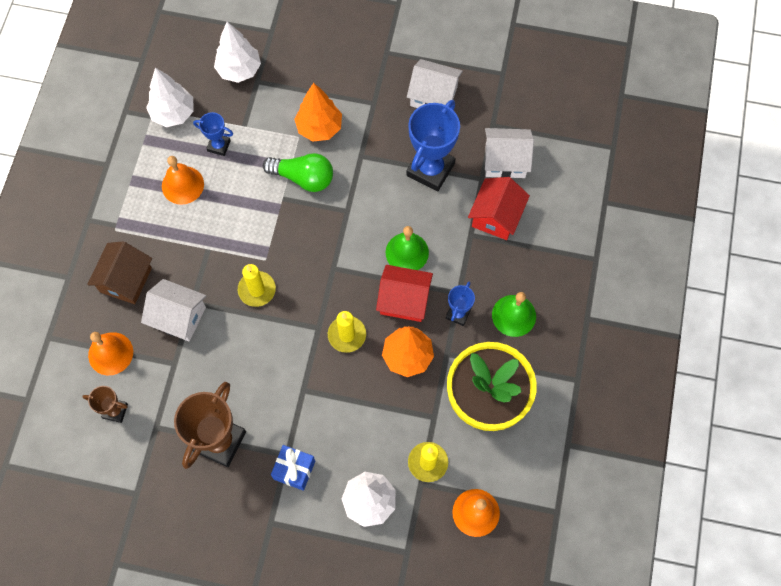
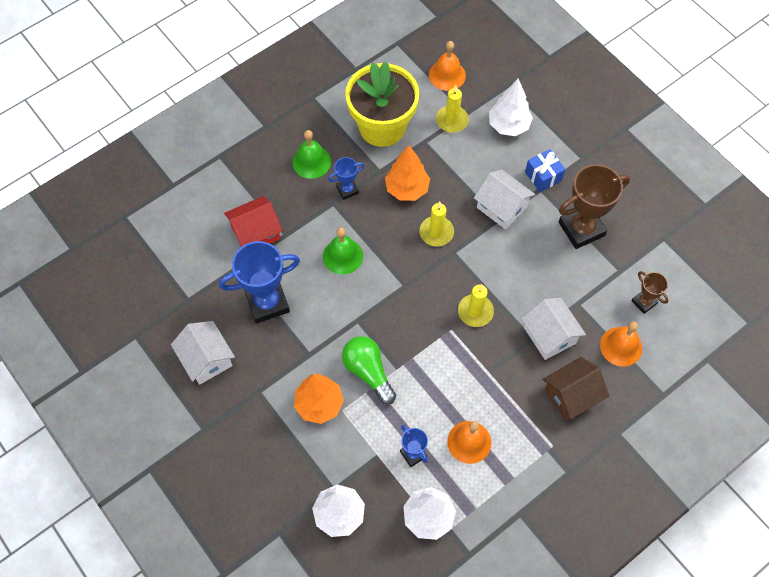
camera: 140 degrees left, 5 degrees down
(404, 300) = (375, 225): red house -> none
(505, 161) = (207, 266): white house -> white house (502, 207)

